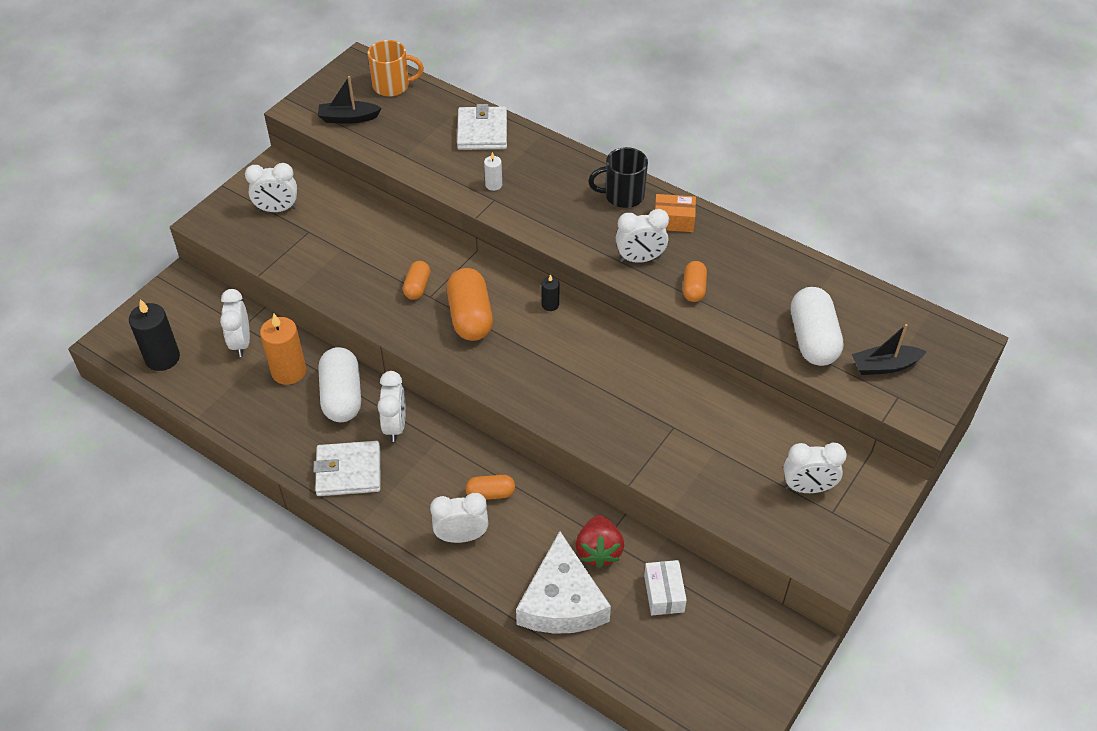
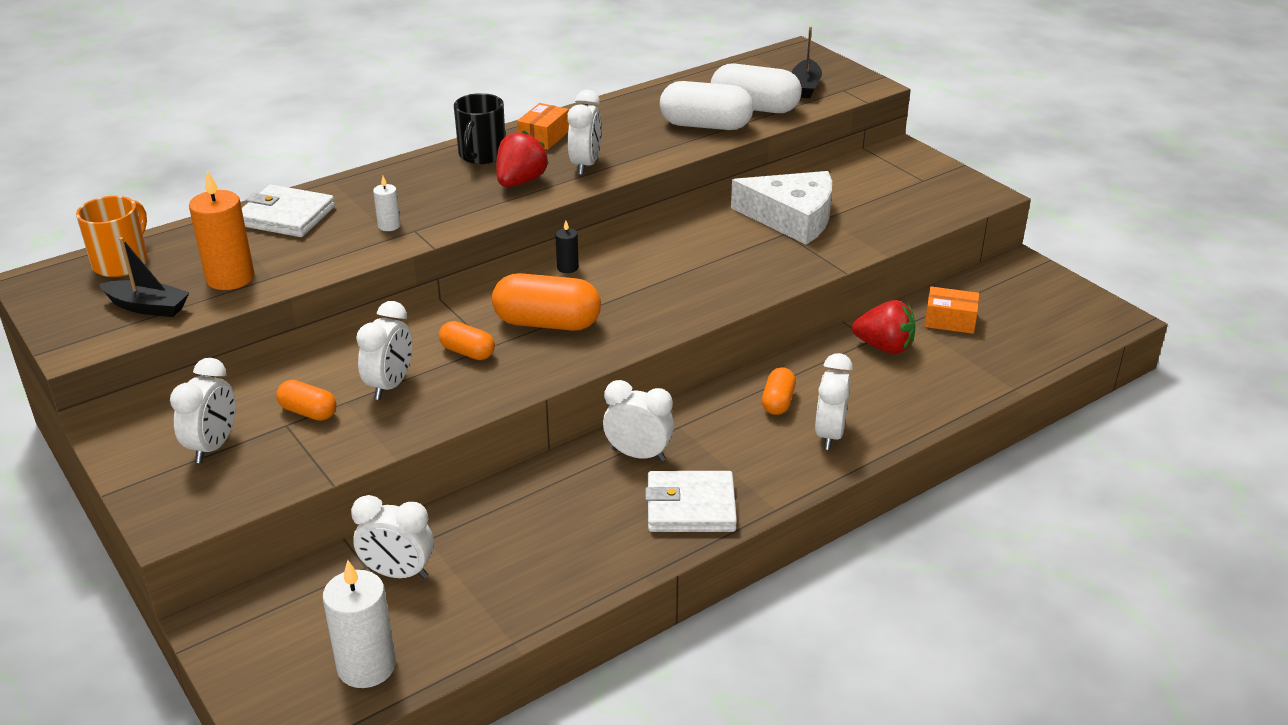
camera: 70 degrees left, 15 degrees down
(162, 358) = (366, 666): black candle -> white candle
(288, 371) = (486, 533): orange candle -> orange candle (230, 278)
(342, 396) = (562, 491): white capsule -> white capsule (705, 126)
(348, 118) = (147, 307): black boat -> black boat turned 90 degrees counterclockwise
(348, 471) = (690, 506): white wallet -> white wallet turned 75 degrees clockwise
(562, 601) = (939, 383): white cheese -> white cheese (792, 218)
(592, 231) = (520, 182): none -> red strawberry
(664, 593) = (950, 320): white box -> orange box
(693, 289) = (649, 147): orange capsule -> orange capsule (308, 412)
(807, 488) = (891, 185): white clock -> white clock (390, 385)

